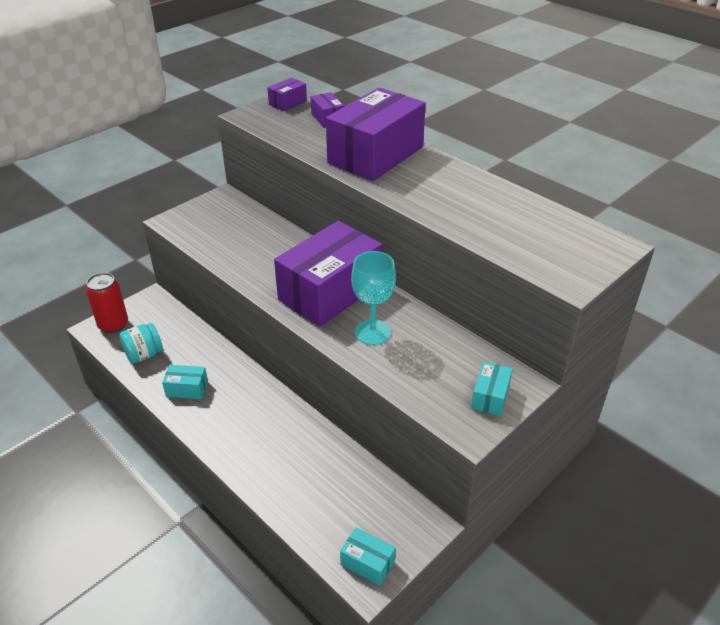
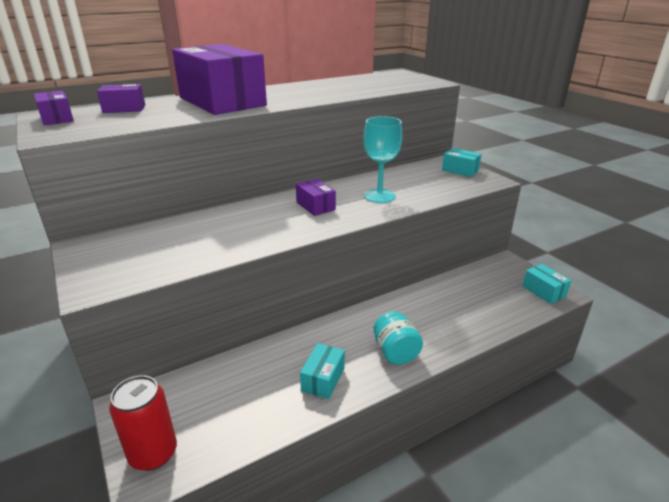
camera: 75 degrees left, 10 degrees down
(144, 355) = (241, 418): turquoise jar -> turquoise jar (395, 352)
(330, 292) = (315, 206): purple box -> purple box, size x0.43
(367, 563) = (543, 291): turquoise box -> turquoise box turned 75 degrees counterclockwise

